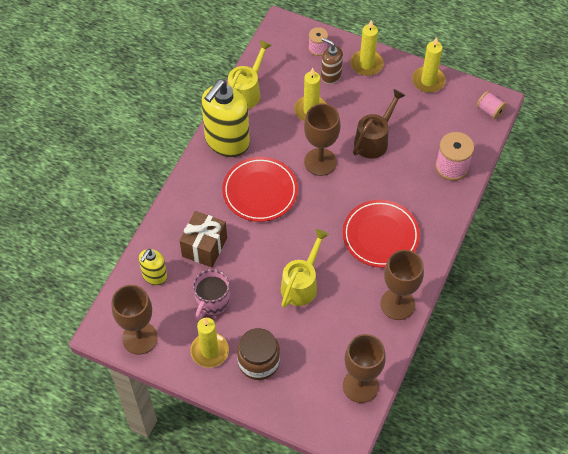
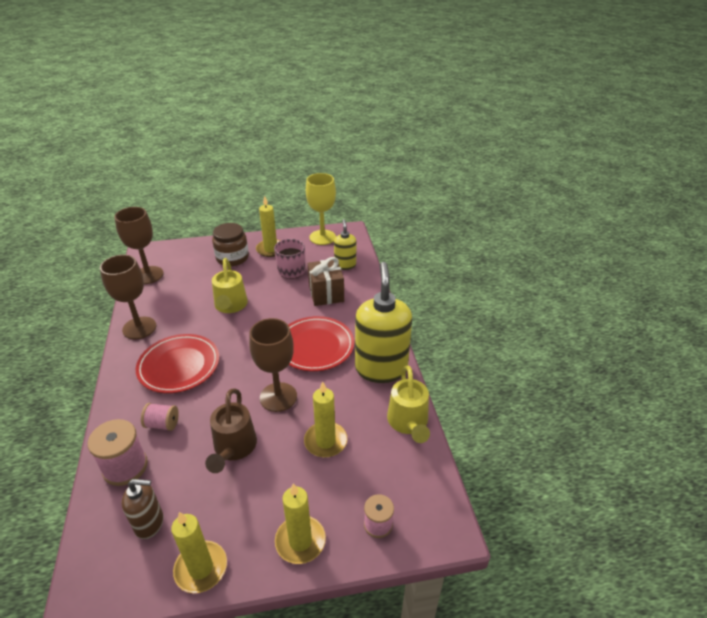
camera: 145 degrees right, 20 degrees down
(140, 338) = (322, 237): brown goblet -> yellow goblet
(331, 75) = (334, 496): brown soap dispenser -> brown soap dispenser (149, 523)
(489, 110) = (91, 574): pink spool -> pink spool (162, 424)

